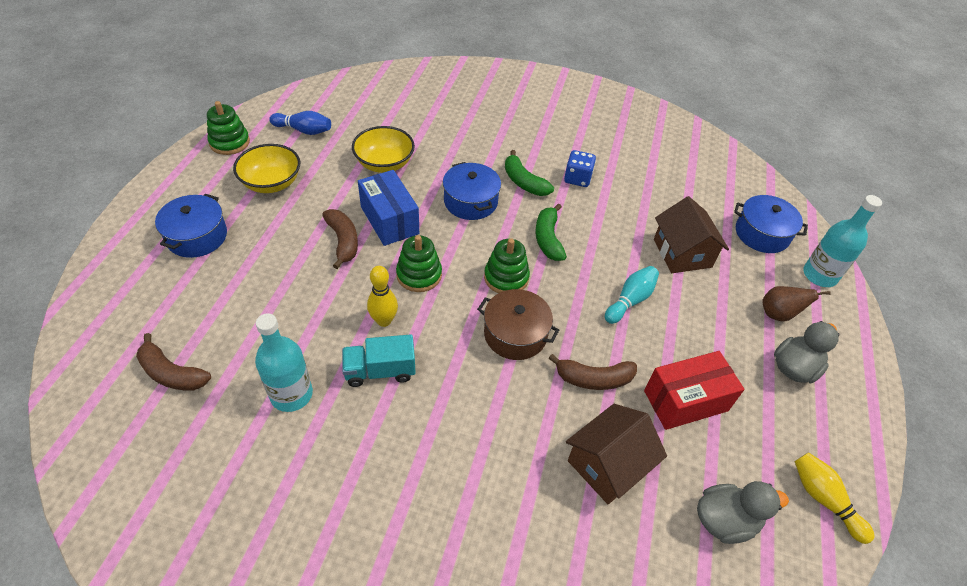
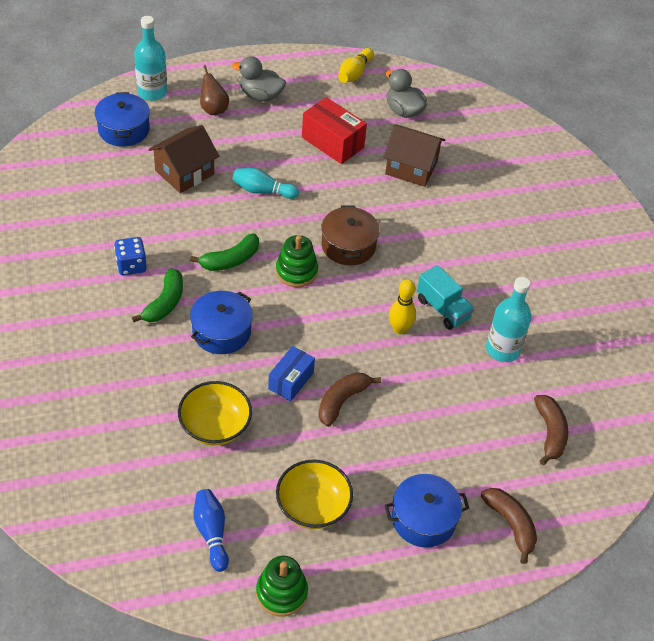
camera: 120 degrees left, 0 degrees up
(389, 220) = (291, 381): blue box -> blue box, size x0.66
(419, 275) = (337, 329): green stacking toy -> none
(594, 379) = (352, 191): brown banana -> brown banana (511, 525)

